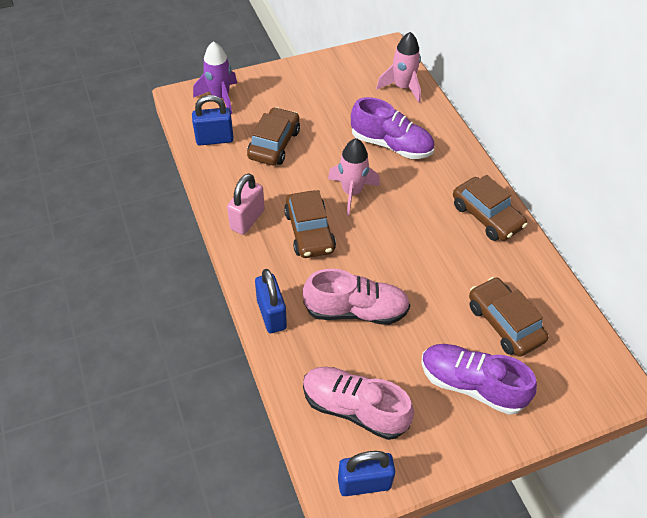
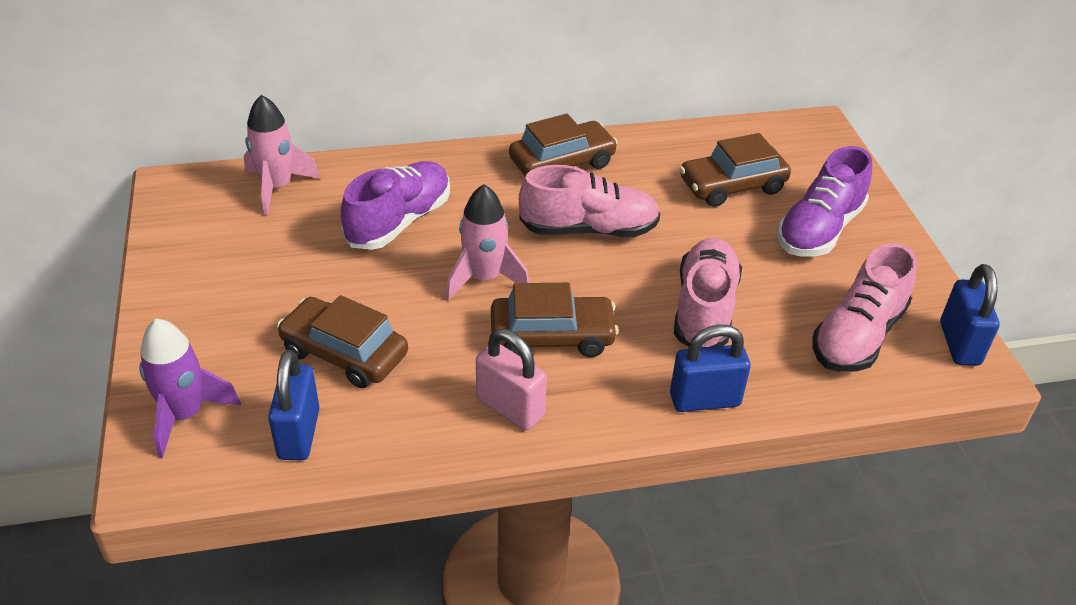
camera: 80 degrees left, 10 degrees down
(418, 239) = (589, 229): none -> pink shoe

